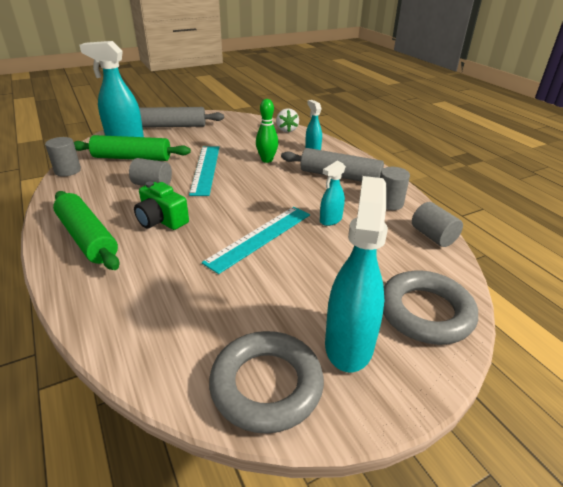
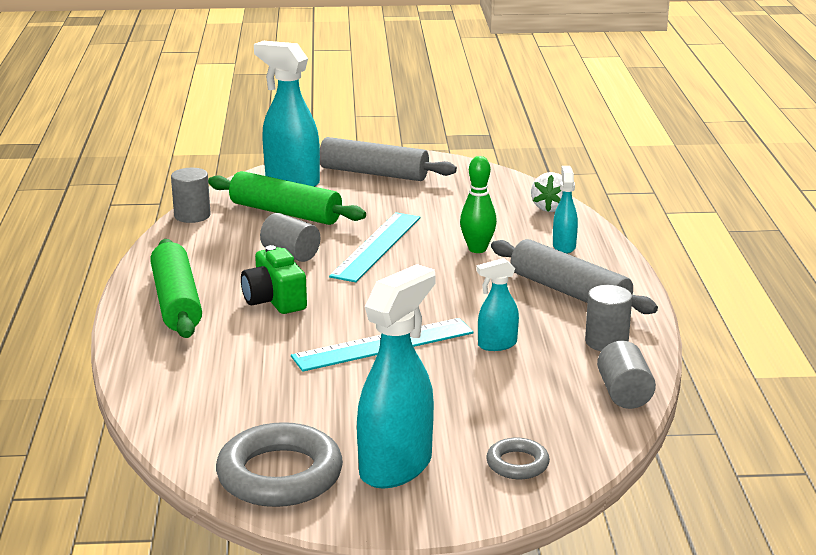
camera: 25 degrees right, 10 degrees down
(425, 312) = (517, 464): grey ring -> grey ring, size x0.51

